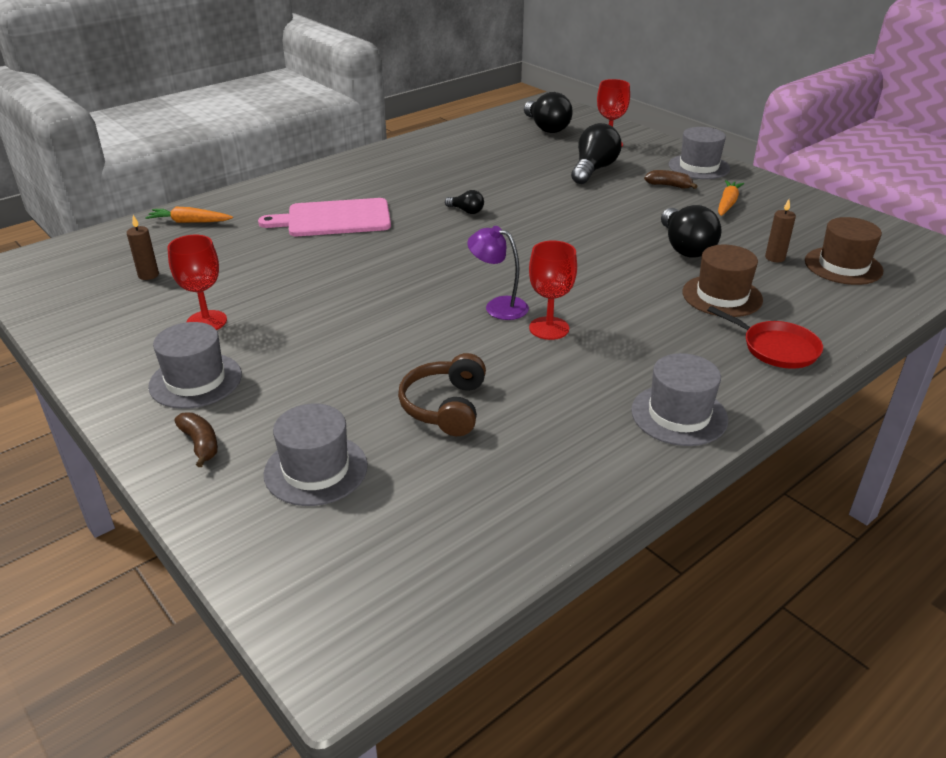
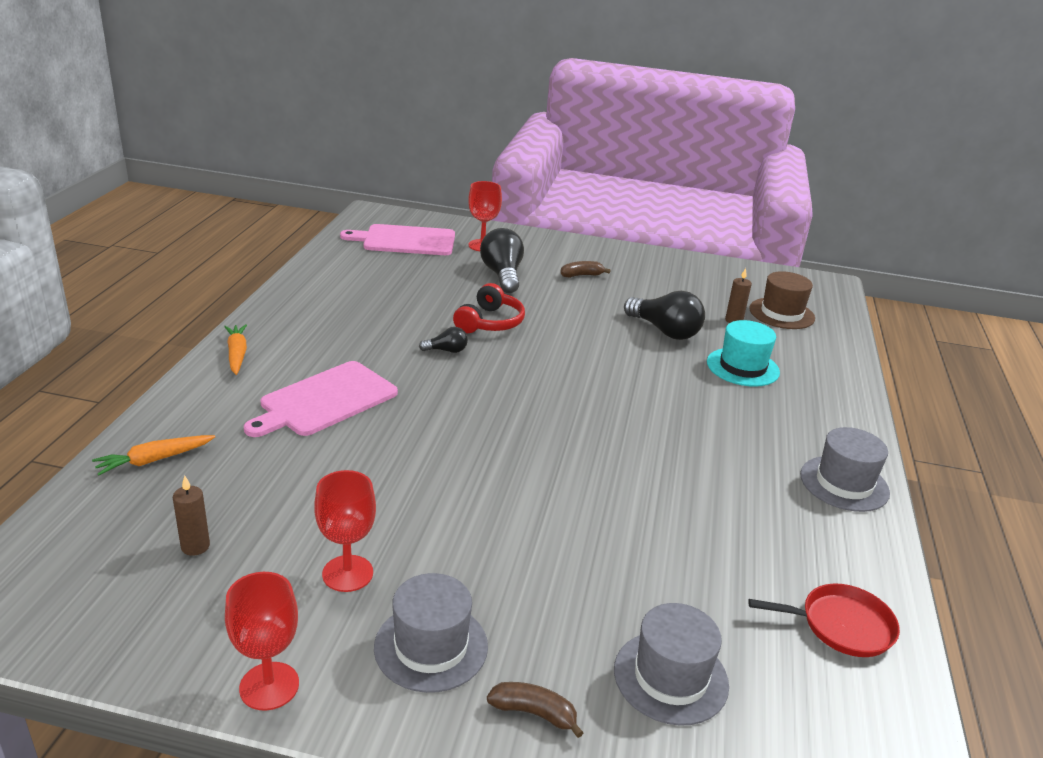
camera: 40 degrees left, 5 degrees down
(445, 406) = (687, 557): brown headphones -> none
(498, 306) = (600, 440): purple lamp -> none
(530, 201) = (490, 322): none -> red headphones
(546, 128) = (405, 240): black light bulb -> pink cutting board
(549, 328) = (665, 445): red goblet -> red goblet (269, 686)
(699, 167) = (581, 251): grey hat -> none
(722, 296) = (742, 367): brown hat -> turquoise hat
(727, 203) = (644, 281): orange carrot -> orange carrot (237, 354)
(776, 348) = (828, 399): red pan -> red pan (841, 625)

